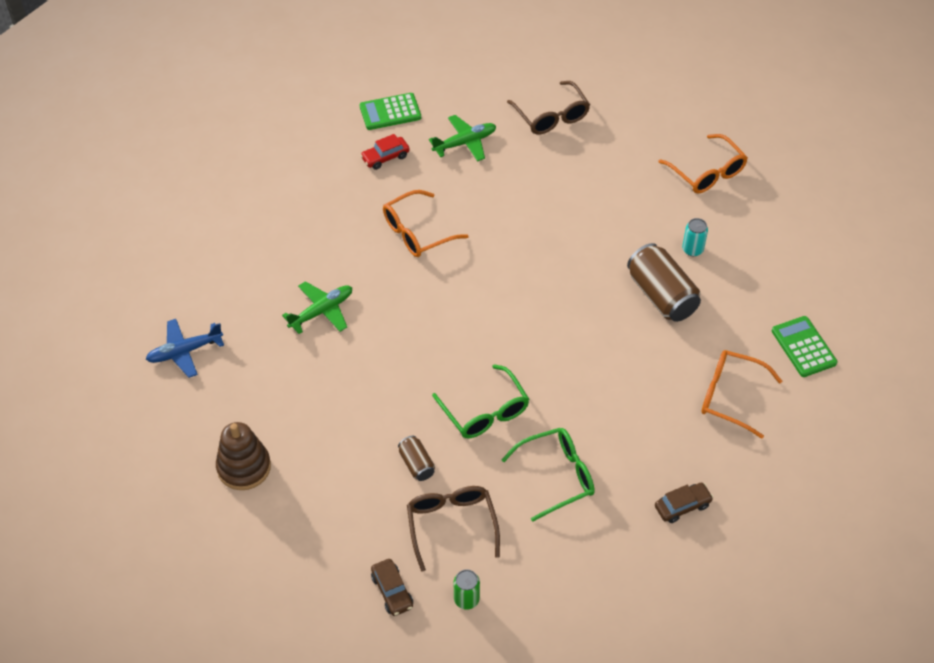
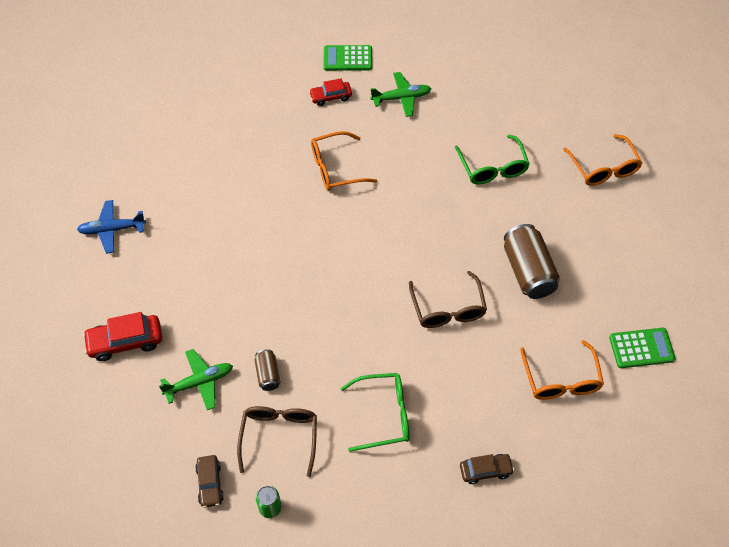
camera: 15 degrees right, 5 degrees up
(244, 467) = (125, 342): brown stacking toy -> red car
(322, 311) = (234, 220): green plane -> green plane (199, 382)
(484, 411) = (341, 341): green glasses -> green glasses (492, 167)
(551, 116) = (482, 89): brown glasses -> brown glasses (448, 308)
(692, 249) = (568, 235): turquoise can -> none
(731, 397) = (561, 379): orange glasses -> orange glasses turned 135 degrees counterclockwise
(803, 347) = (641, 348): green calculator -> green calculator turned 90 degrees clockwise

